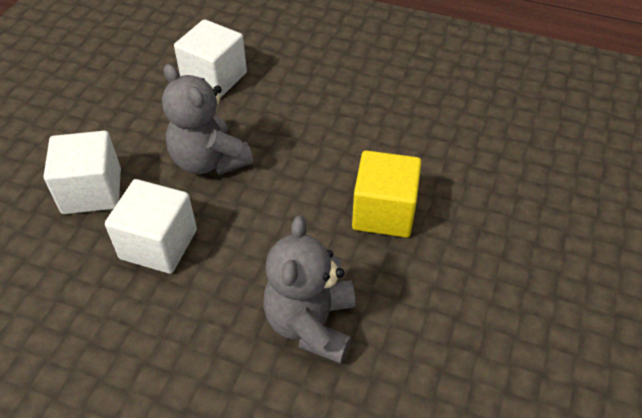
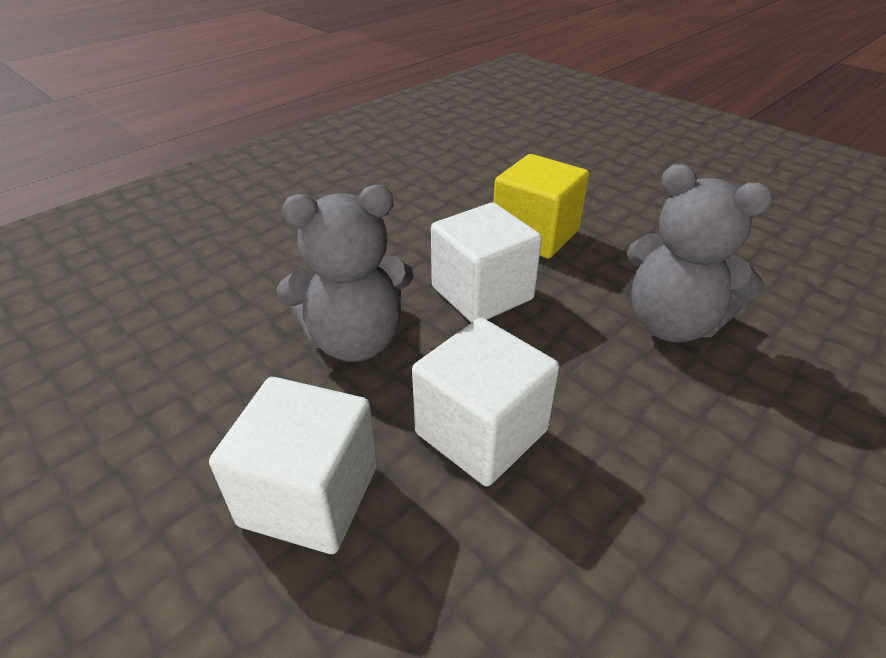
camera: 65 degrees left, 10 degrees down
(214, 78) = (196, 296): white cube -> white cube (482, 293)

